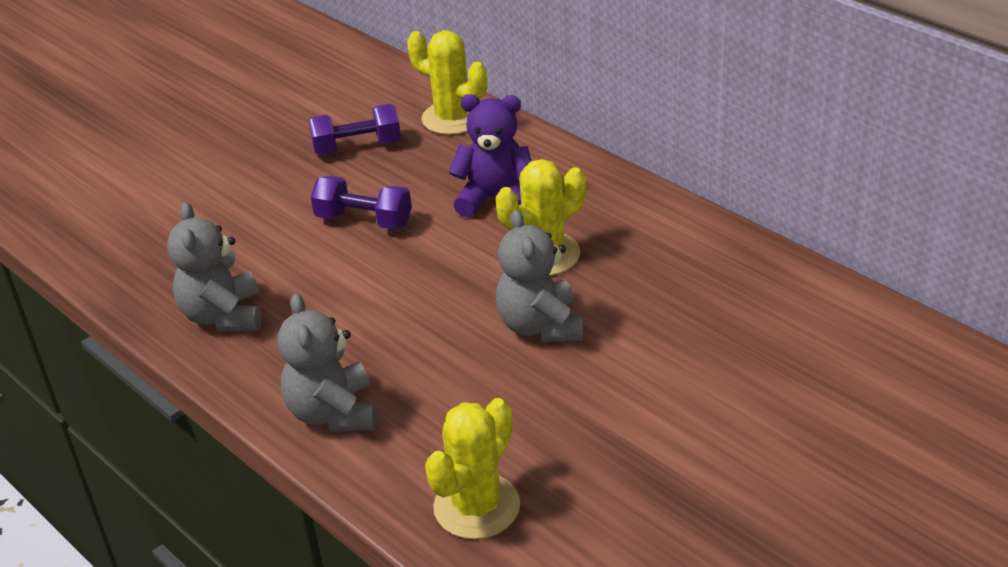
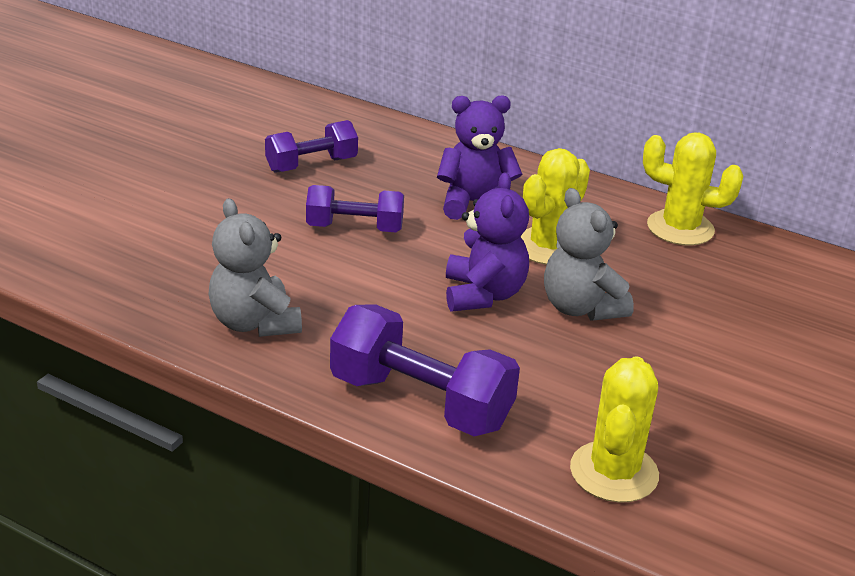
camera: 20 degrees left, 5 degrees down
(333, 413) = (420, 402): grey teddy bear -> purple dumbbell
(451, 303) = (483, 295): none -> purple teddy bear
(452, 118) = (393, 137): yellow cactus -> yellow cactus (680, 228)

